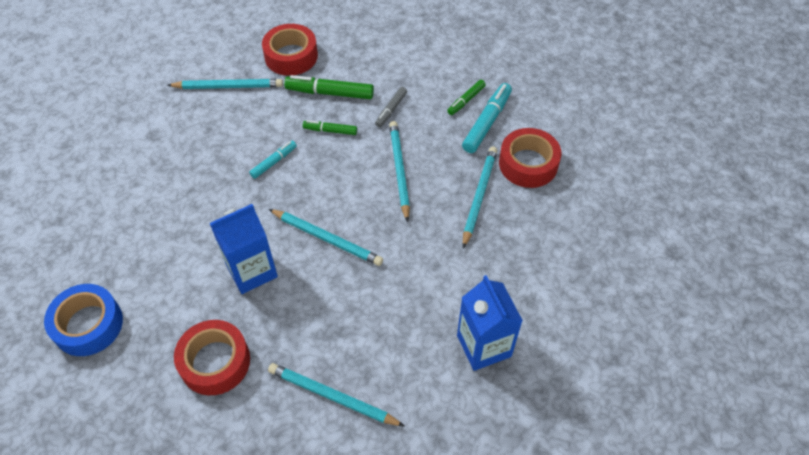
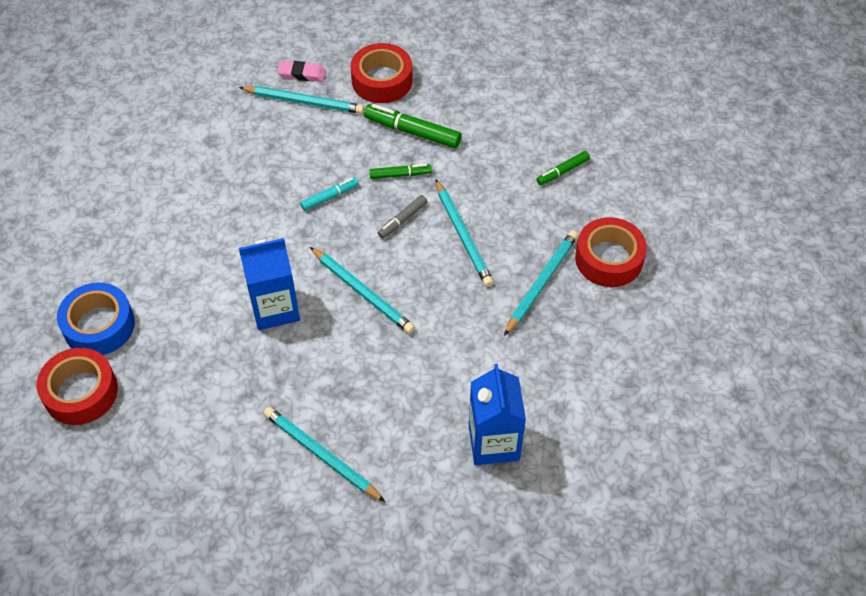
camera: 15 degrees right, 0 degrees up
(215, 362) = (214, 392): red tape -> red tape (81, 392)
(220, 64) = (302, 74): none -> pink eraser
(330, 131) = (400, 175): green marker -> green marker turned 150 degrees clockwise
(391, 110) = (474, 165): grey marker -> grey marker (402, 220)
(399, 170) = (462, 235): turquoise pencil -> turquoise pencil turned 150 degrees clockwise
(487, 122) = (578, 202): turquoise marker -> none

